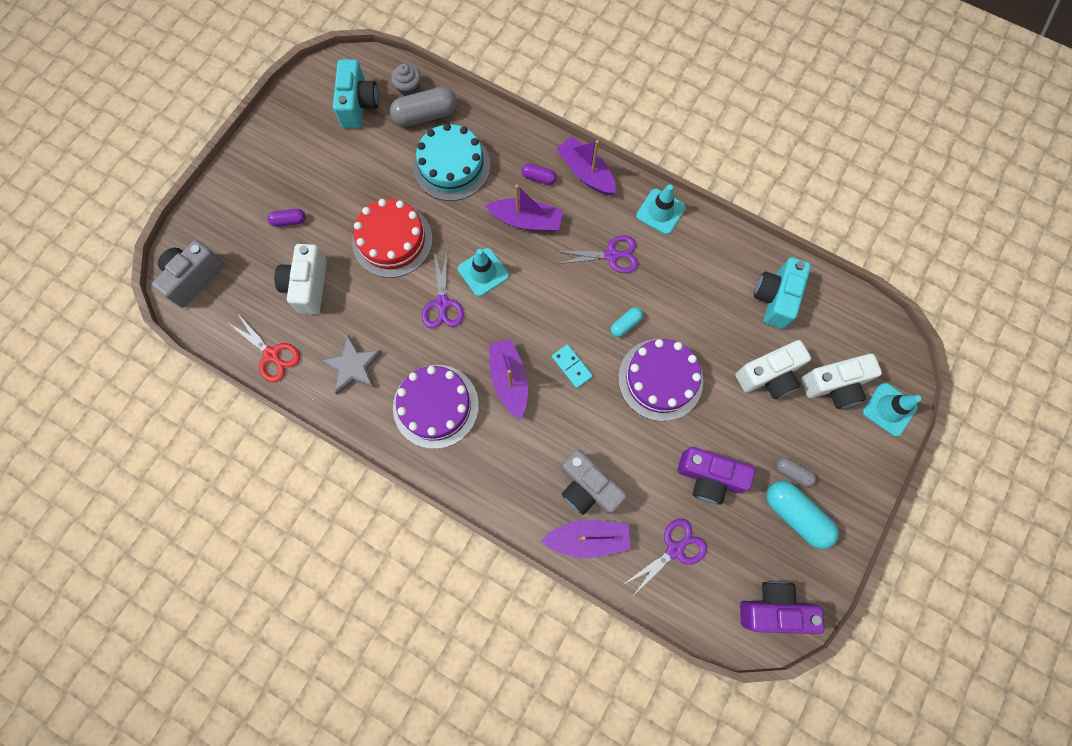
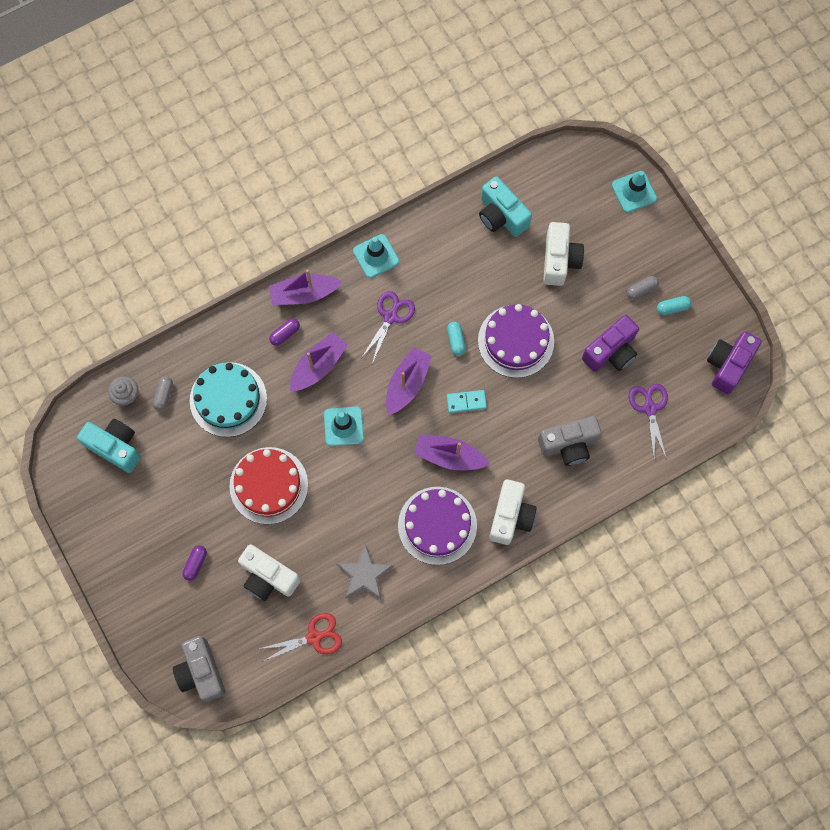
camera: 60 degrees left, 0 degrees up
(425, 115) = (164, 395): grey capsule -> grey capsule, size x0.52
(442, 304) = (352, 474): purple scissors -> none
(587, 538) = (607, 467): purple boat -> purple boat (407, 384)
(795, 515) = (672, 308): turquoise capsule -> turquoise capsule, size x0.52
(834, 385) = (594, 218): white camera -> white camera (510, 516)

